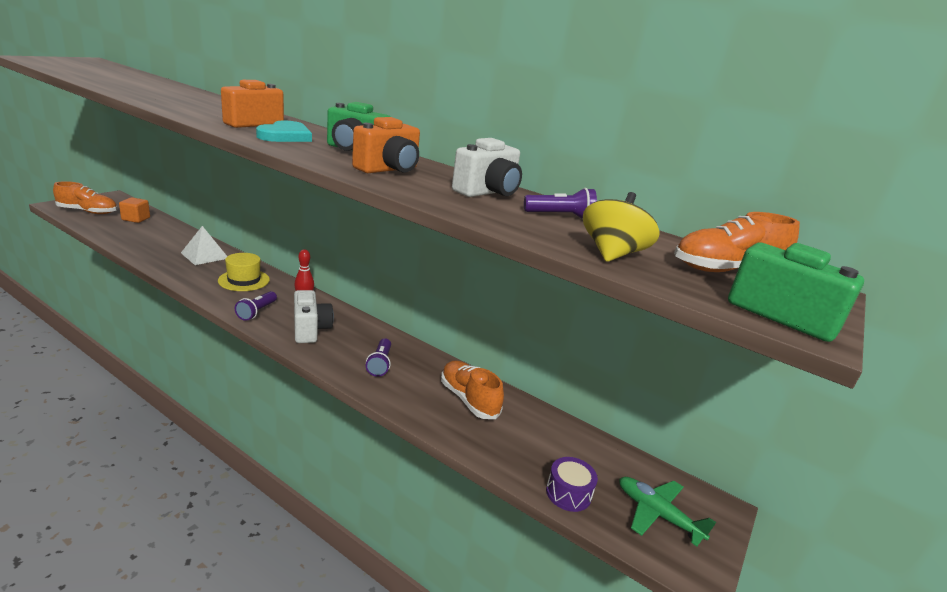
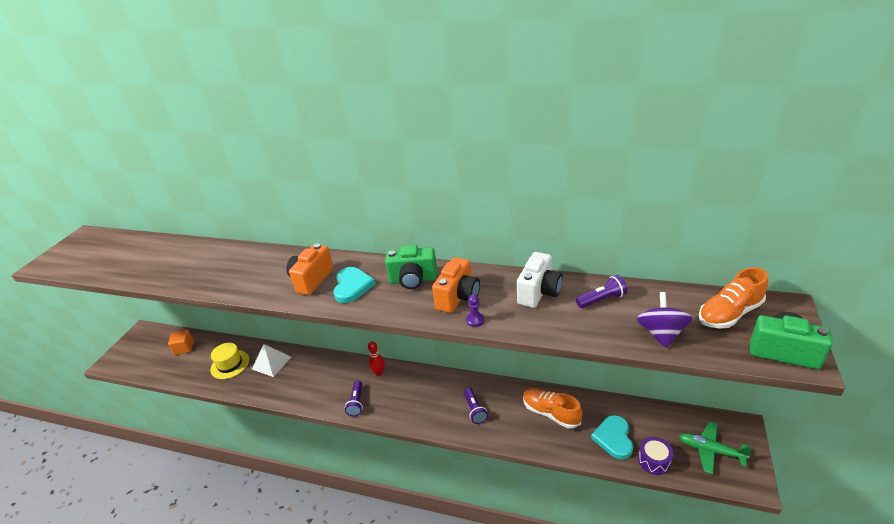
camera: 10 degrees left, 10 degrees up
(88, 212) = (139, 359): orange shoe -> none
(244, 280) = (321, 375): yellow hat -> yellow hat (230, 364)
(310, 330) = (406, 401): white camera -> none
(387, 184) = (475, 320): none -> purple pawn
(530, 451) = (613, 438): none -> turquoise heart
(612, 254) = (661, 333): yellow spinning top -> purple spinning top

